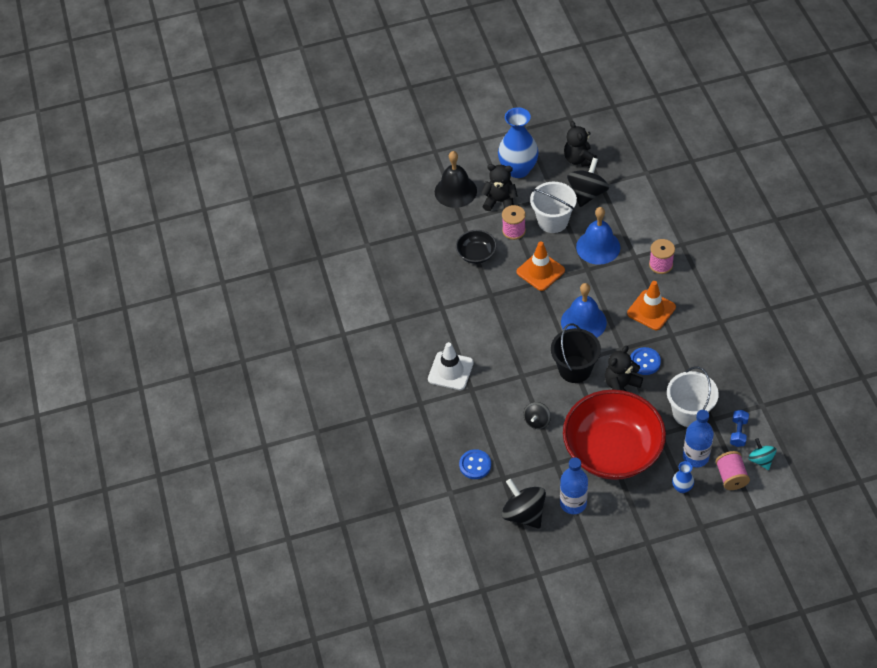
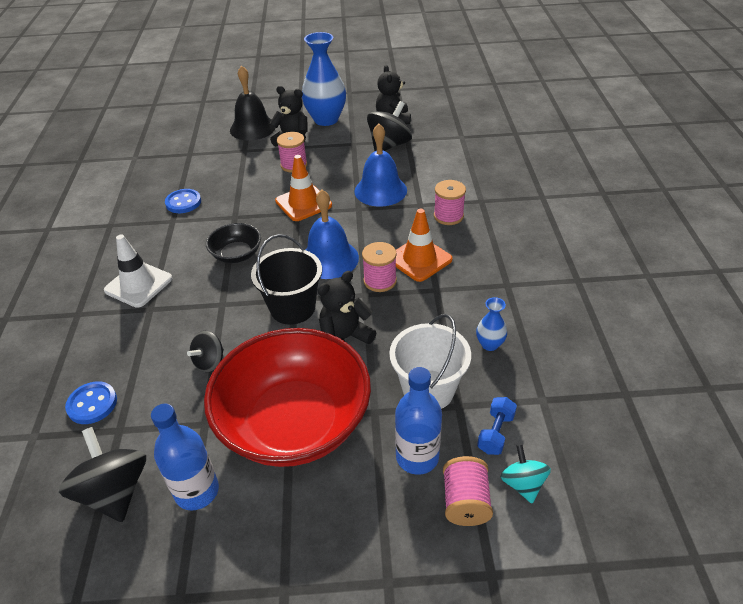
camera: 10 degrees right, 10 degrees down
(476, 254) = (241, 179): black bowl -> black bowl (236, 254)
(553, 221) = (340, 162): white bucket -> none
(628, 335) = (380, 281): none -> pink spool
(645, 362) = (389, 315): blue button -> blue button (183, 202)
(682, 487) = (378, 503): blue vase -> blue vase (489, 344)

